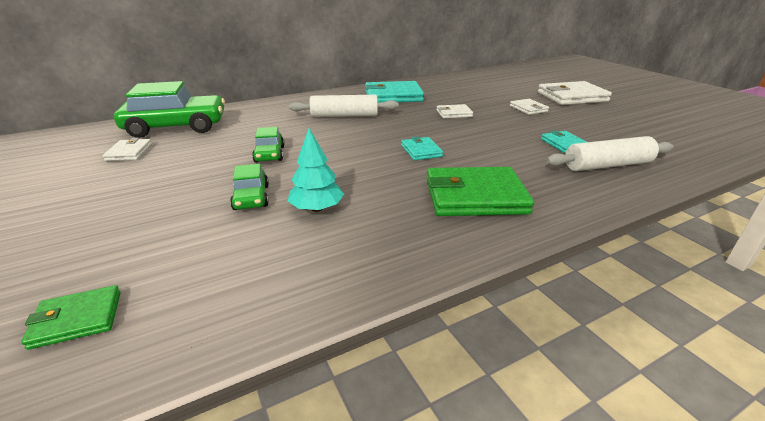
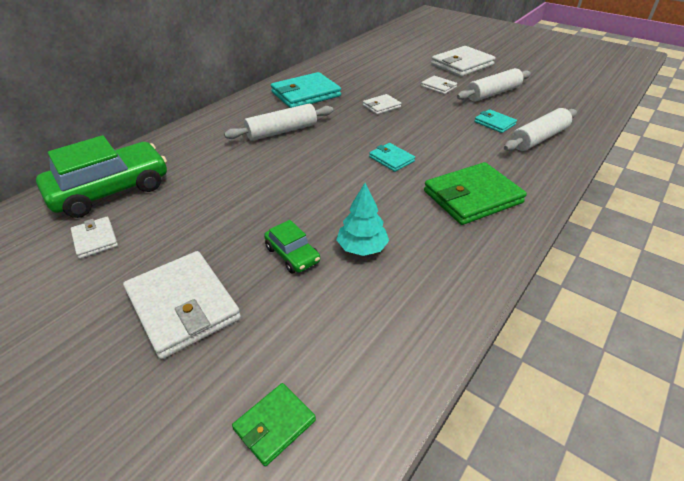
camera: 25 degrees left, 10 degrees up
(128, 208) = (183, 306): none -> white wallet
(269, 154) = (256, 199): green car -> none
(586, 122) = (493, 93): none -> white rolling pin

